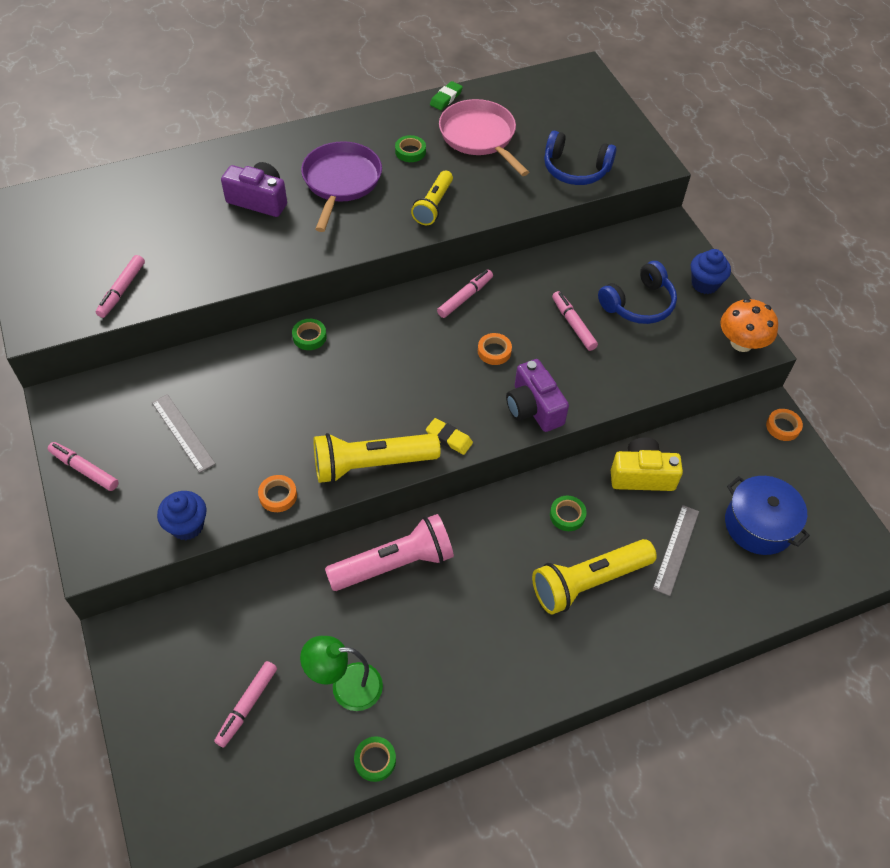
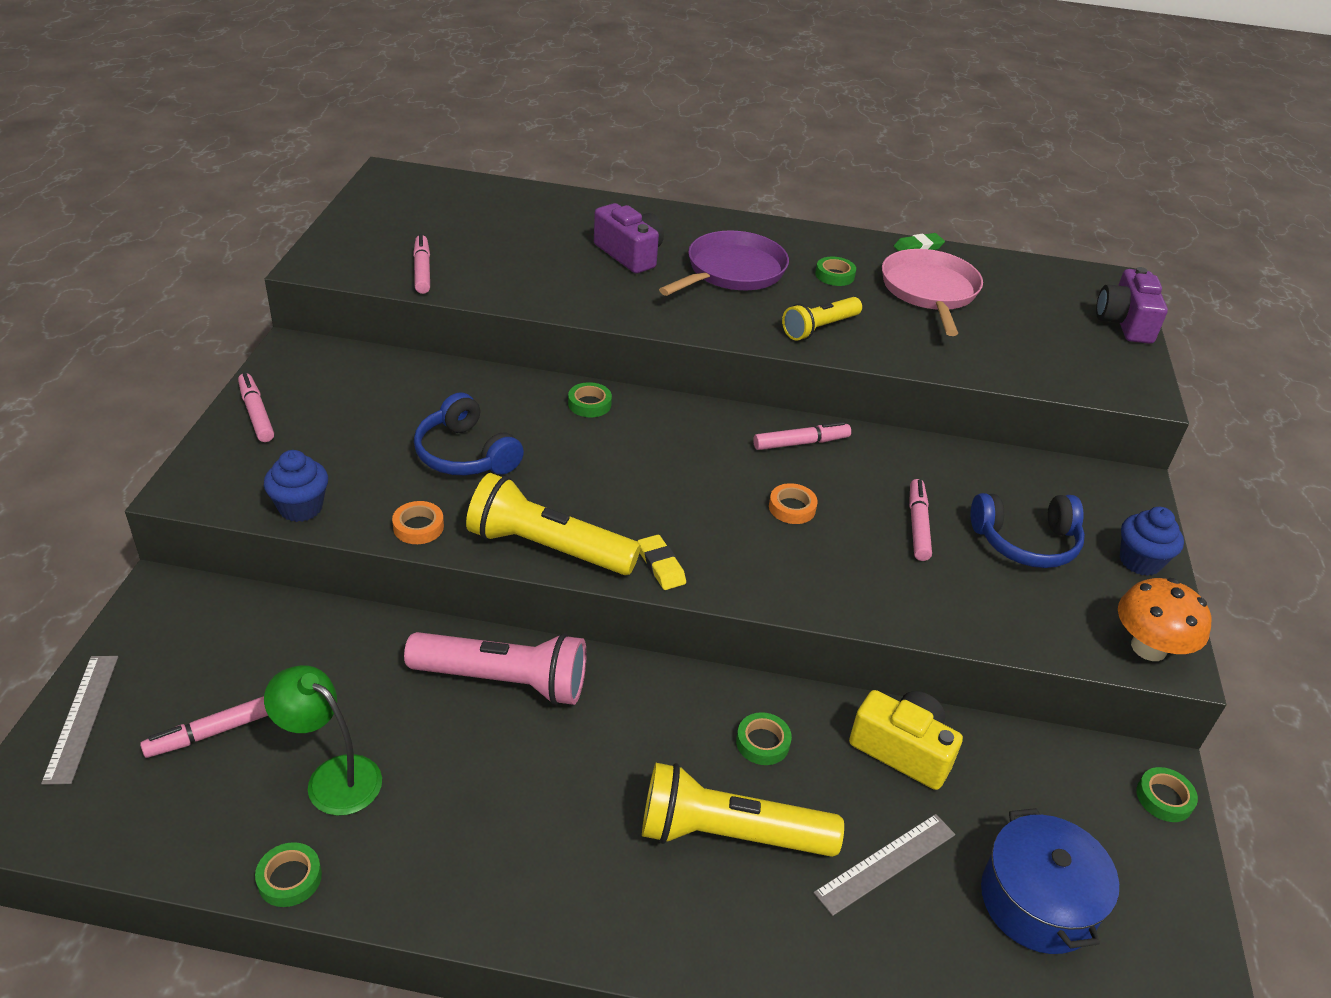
camera: 30 degrees right, 15 degrees down
(122, 290) = (422, 270): pink marker -> pink marker turned 120 degrees clockwise
(182, 433) = (379, 427): grey ruler -> grey ruler (81, 717)
(533, 408) = (794, 585): purple camera -> purple camera (1124, 323)
(575, 169) = (1028, 361): blue headphones -> blue headphones (465, 454)
(783, 427) = (1164, 798): orange tape -> green tape

